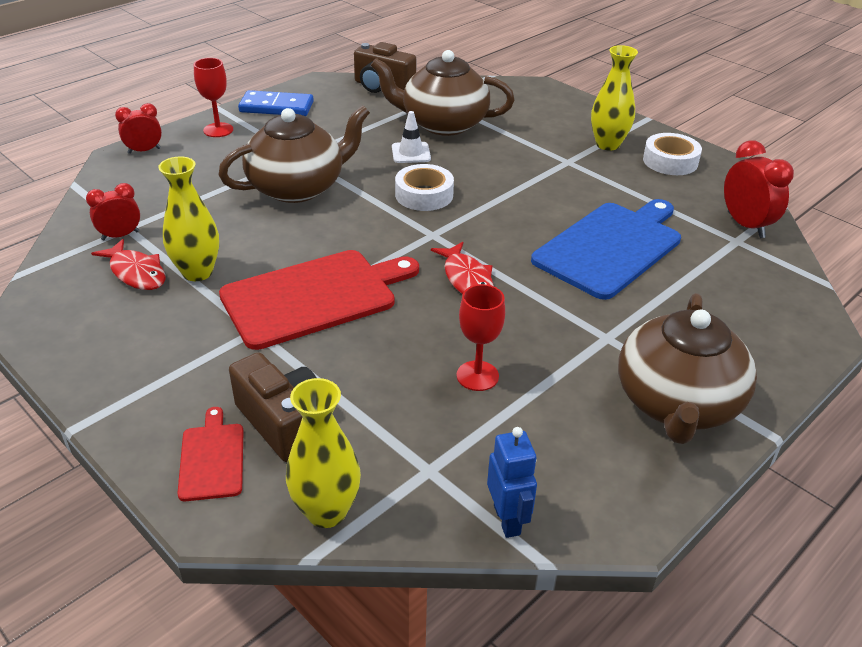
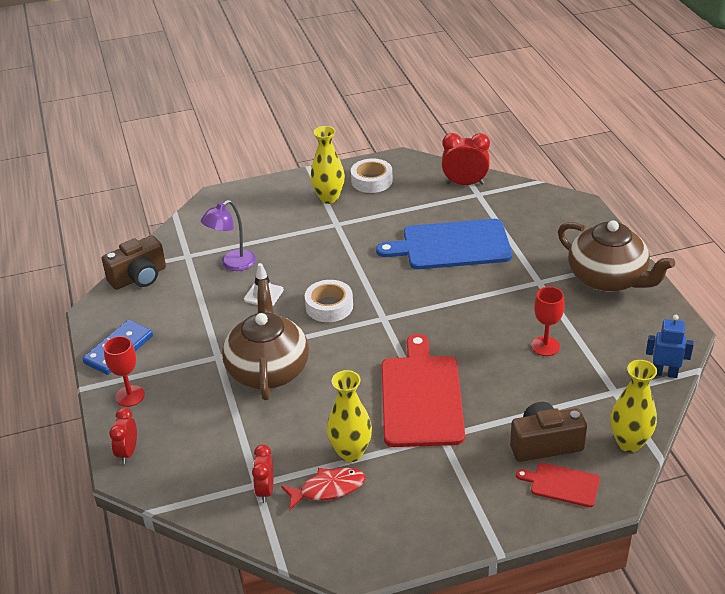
camera: 60 degrees left, 0 degrees up
(443, 124) = (232, 264): brown teapot -> purple lamp
(466, 279) = (446, 319): red fish -> none
(610, 247) = (452, 245): blue cutting board -> blue cutting board turned 75 degrees counterclockwise

